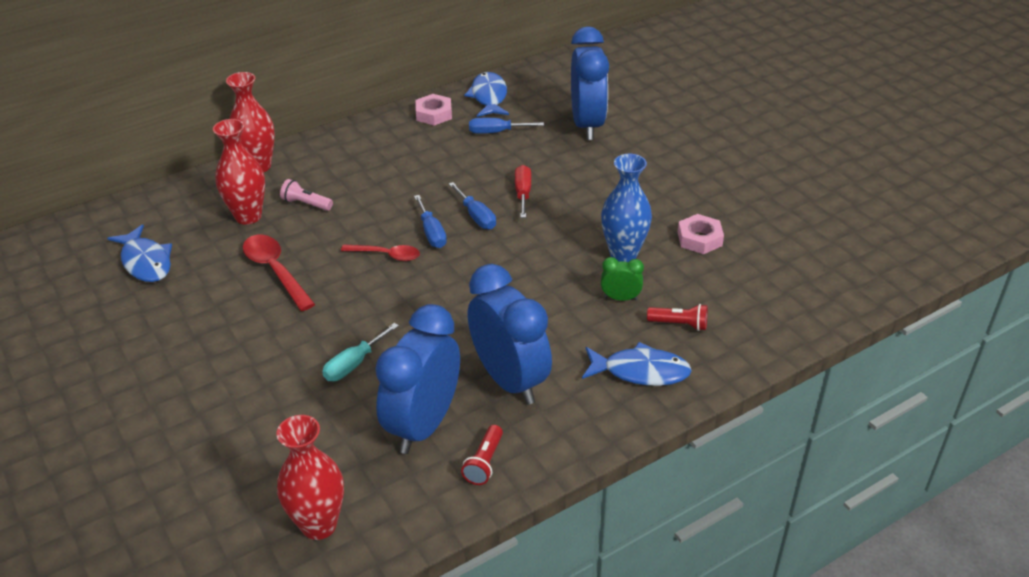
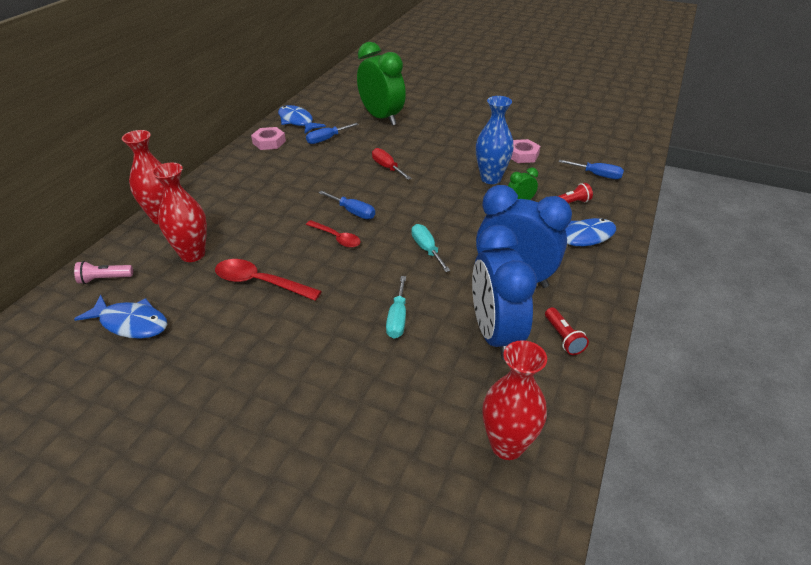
camera: 35 degrees left, 0 degrees up
(306, 204) = (234, 228): pink flashlight -> pink flashlight (104, 279)
(386, 255) = (336, 238): red spoon -> red spoon turned 60 degrees clockwise
(458, 307) = (426, 249): none -> turquoise screwdriver
(476, 216) = (372, 191): blue screwdriver -> blue screwdriver (597, 175)
(587, 125) = (381, 118): blue clock -> green clock

